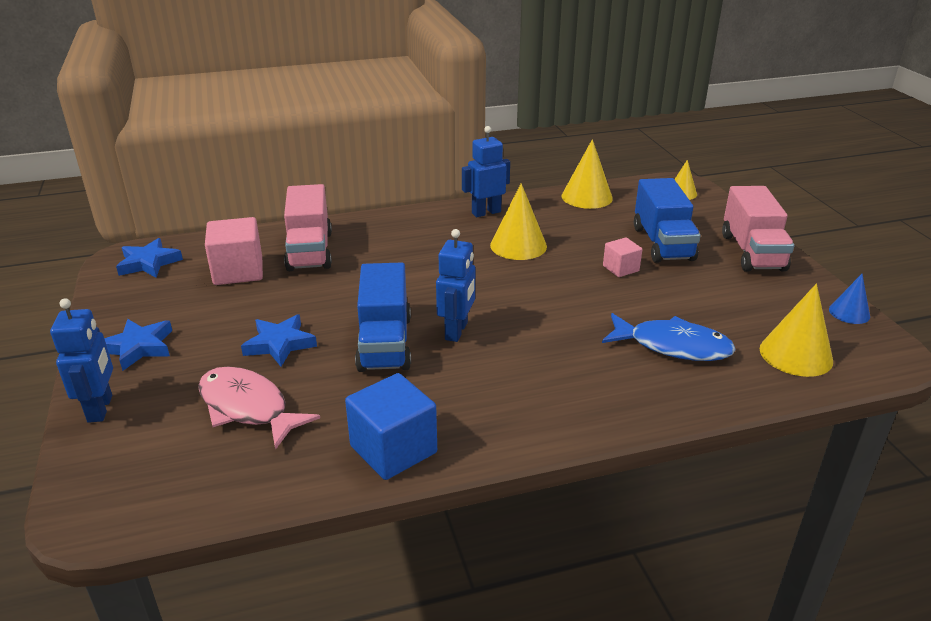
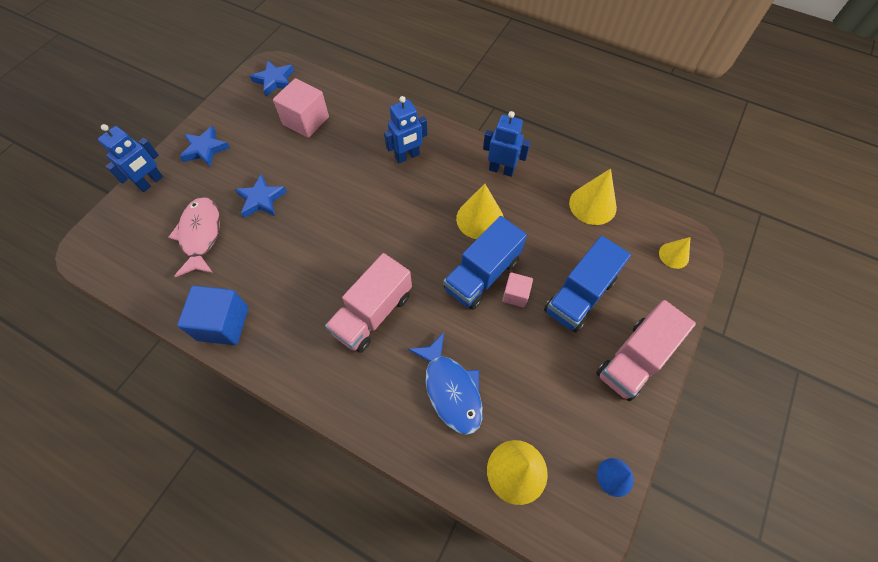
camera: 45 degrees right, 30 degrees up
(310, 251) = (358, 130): pink truck -> pink truck (373, 313)
(385, 343) = (307, 242): blue truck -> blue truck (482, 275)
(456, 331) = (351, 265): blue robot -> blue robot (407, 156)

